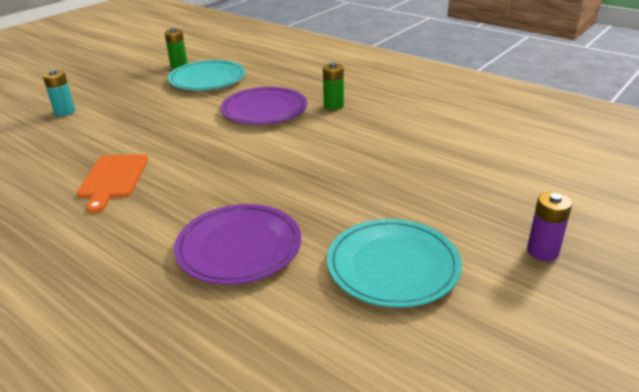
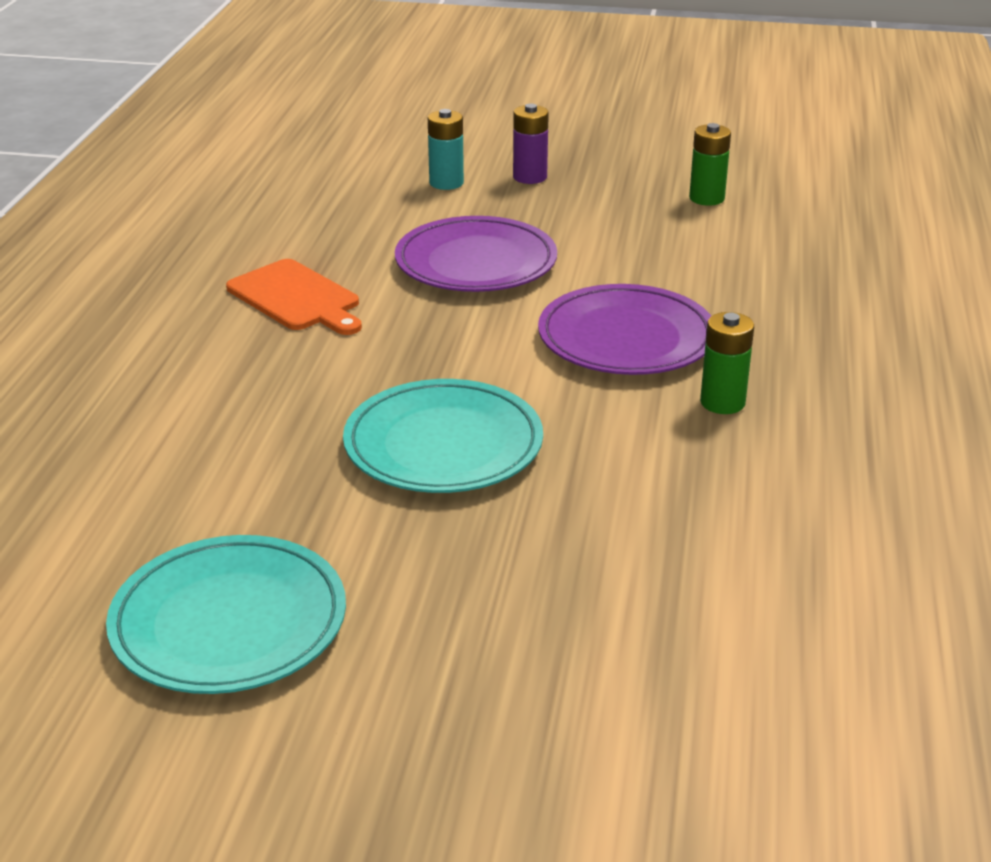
camera: 60 degrees right, 0 degrees up
(113, 179) = (296, 298): orange cutting board -> orange cutting board turned 105 degrees counterclockwise
(207, 79) = (684, 243): turquoise plate -> turquoise plate (443, 444)
(239, 248) = (195, 463): purple plate -> purple plate (476, 262)
(542, 251) = (374, 795): purple battery -> purple battery (530, 177)

